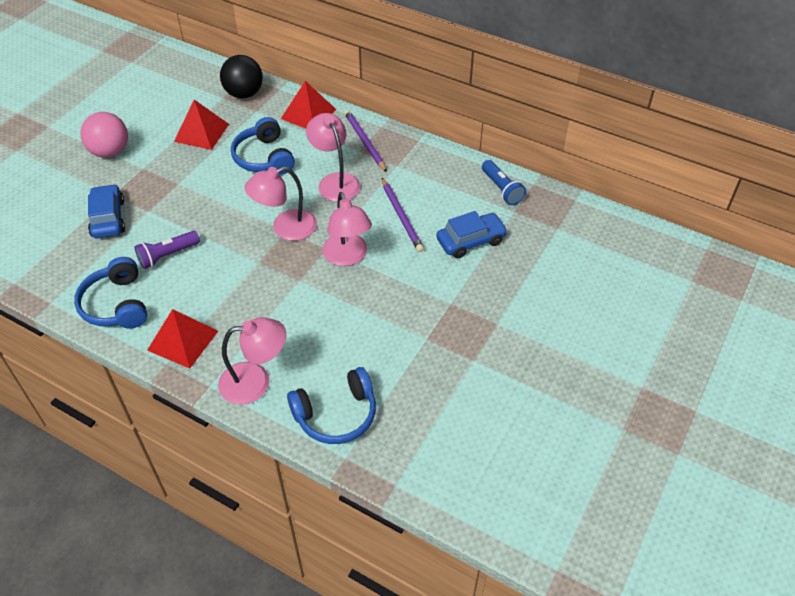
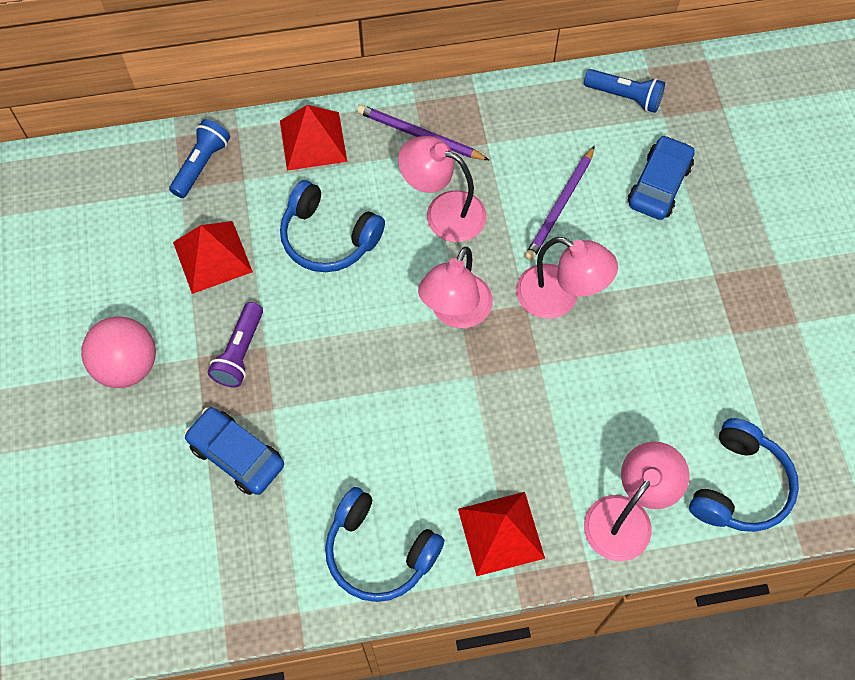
camera: 40 degrees left, 15 degrees up
(167, 255) = (364, 448): purple flashlight -> purple flashlight (240, 352)
(244, 93) = (201, 165): black ball -> blue flashlight
(401, 216) = (560, 205): purple pencil -> purple pencil turned 90 degrees clockwise

